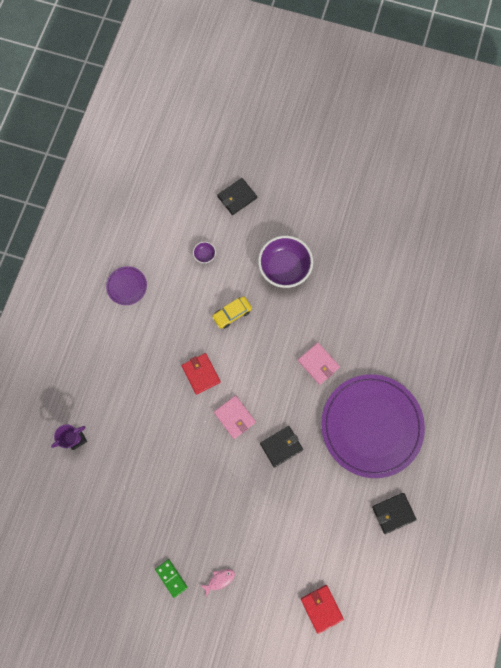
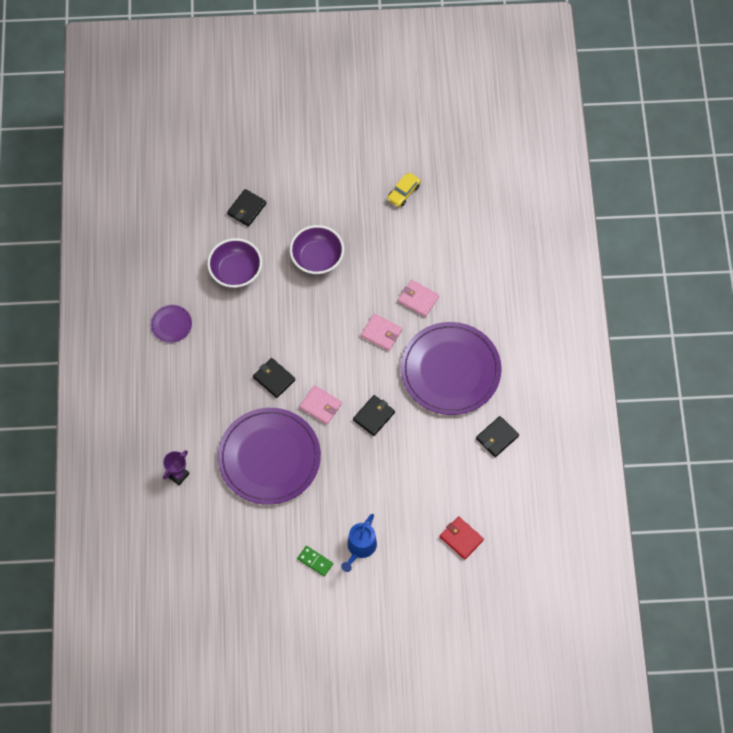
camera: 20 degrees left, 10 degrees down
(167, 453) = (269, 457): none -> purple plate
(201, 374) = (274, 379): red wallet -> black wallet
(205, 255) = (236, 271): purple bowl -> purple bowl, size x2.33
(219, 580) = (360, 547): pink fish -> blue watering can
(232, 314) = (283, 316): yellow car -> yellow car (403, 192)
(365, 342) = (418, 299): none -> pink wallet

